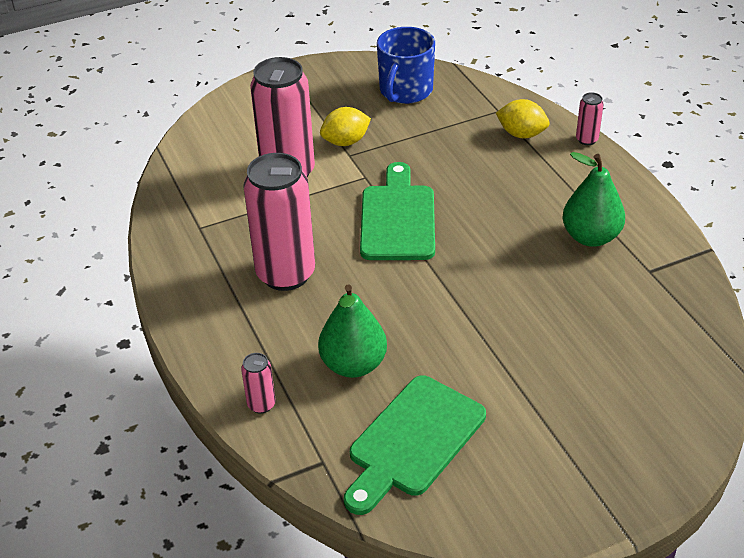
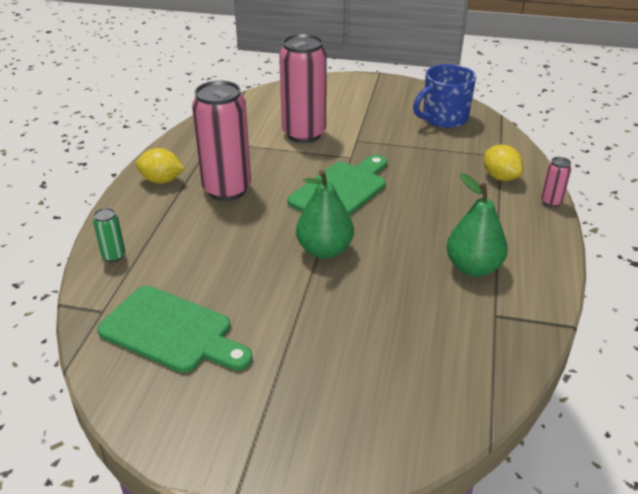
camera: 35 degrees right, 5 degrees down
(261, 404) = (114, 256): pink can -> green can
(345, 142) = (364, 132): yellow lemon -> yellow lemon (161, 180)
(353, 365) = (197, 263): green pear -> green pear (324, 250)
(412, 441) = (171, 332): green cutting board -> green cutting board turned 135 degrees counterclockwise

